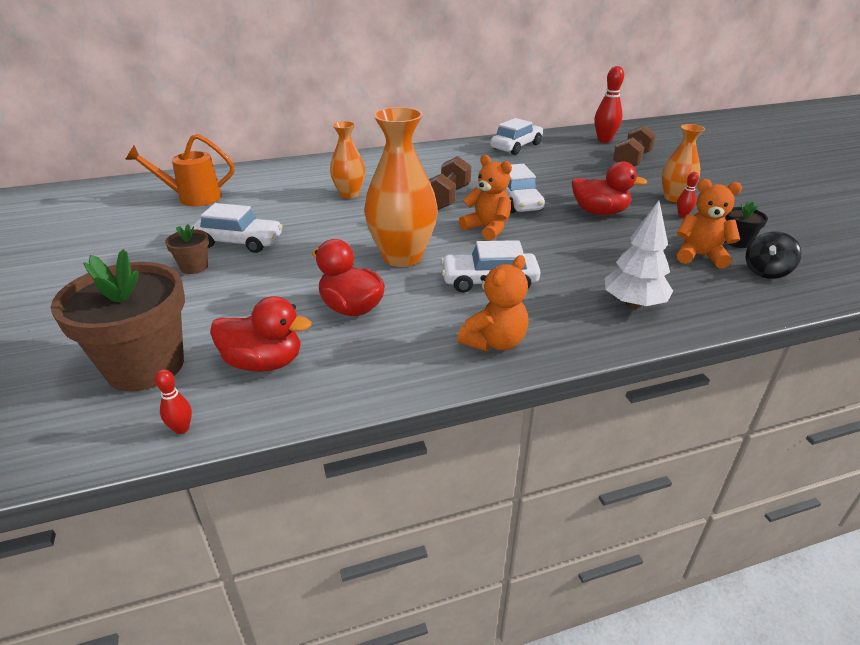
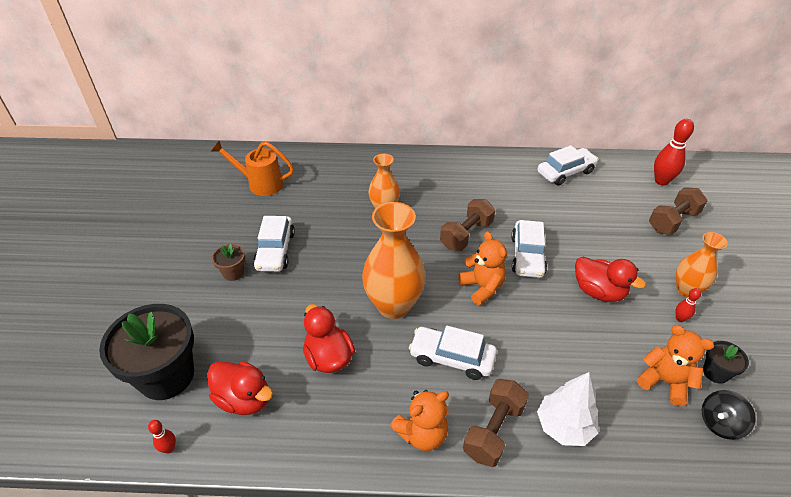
camera: 20 degrees right, 10 degrees up
(145, 366) = (166, 376): brown flower pot -> black flower pot
(239, 242) = (275, 250): white car -> white car turned 60 degrees clockwise
(567, 322) = (493, 430): none -> brown dumbbell

